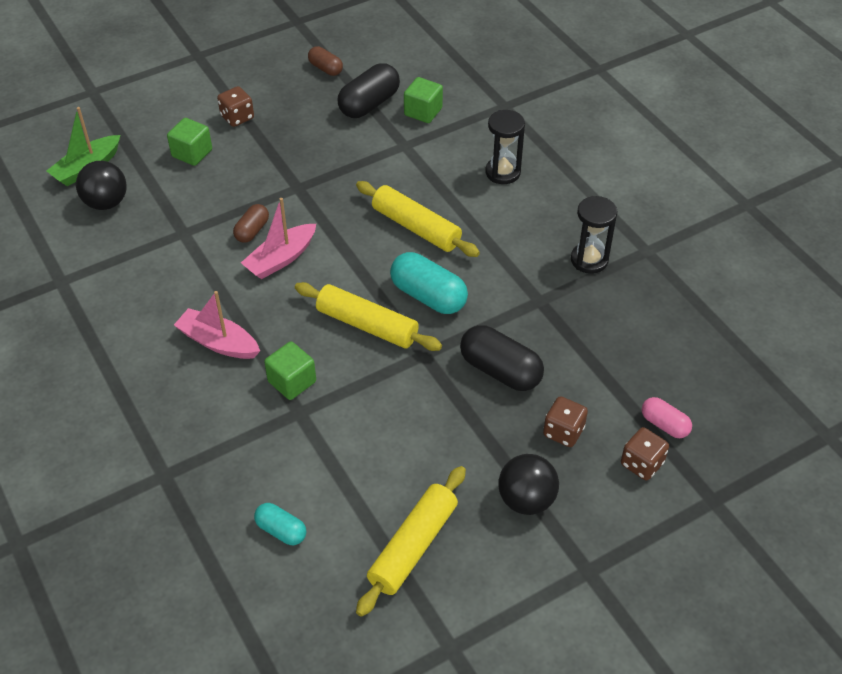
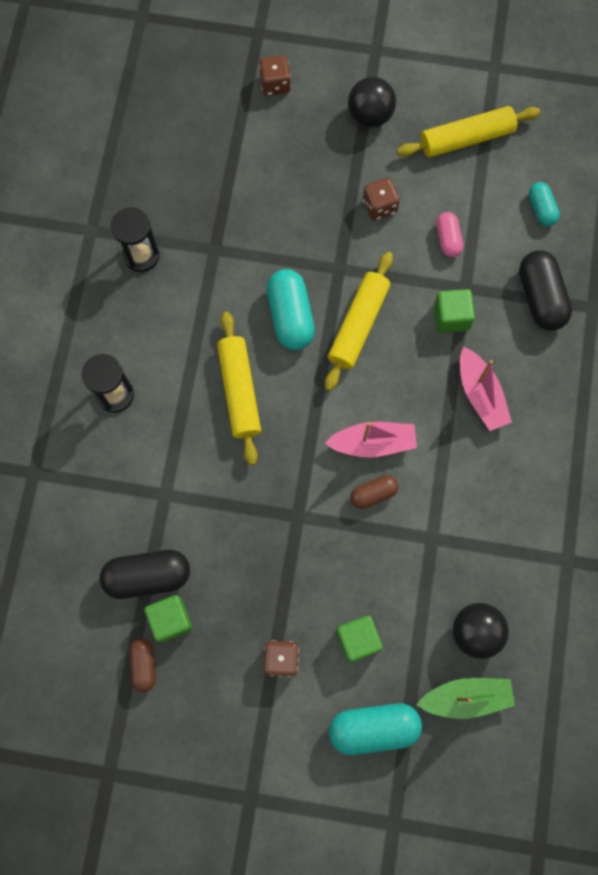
camera: 140 degrees left, 25 degrees up
(143, 121) = (373, 728): none -> turquoise capsule
(367, 325) = (358, 325): yellow rolling pin -> yellow rolling pin turned 45 degrees clockwise
(423, 112) = (110, 525): green cube -> green cube (170, 620)
(500, 370) = (298, 215): black capsule -> black capsule (540, 297)
(563, 432) = (301, 140): brown dice -> brown dice (379, 206)
(664, 424) = (232, 97): pink capsule -> pink capsule (448, 239)

